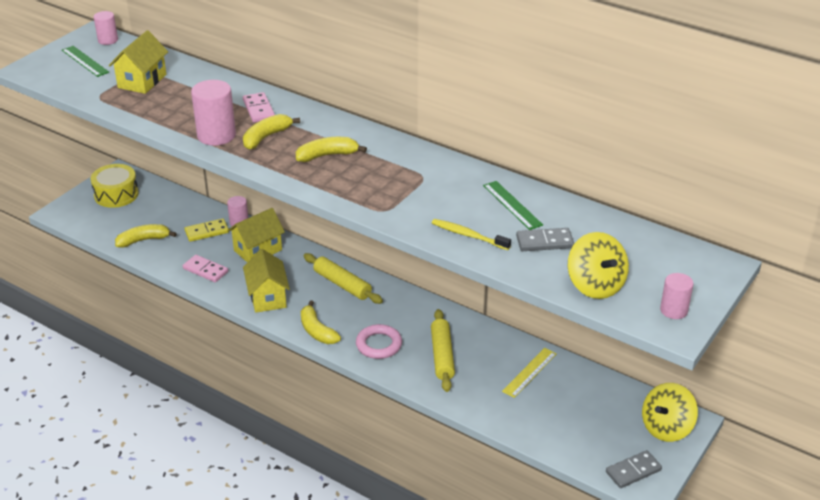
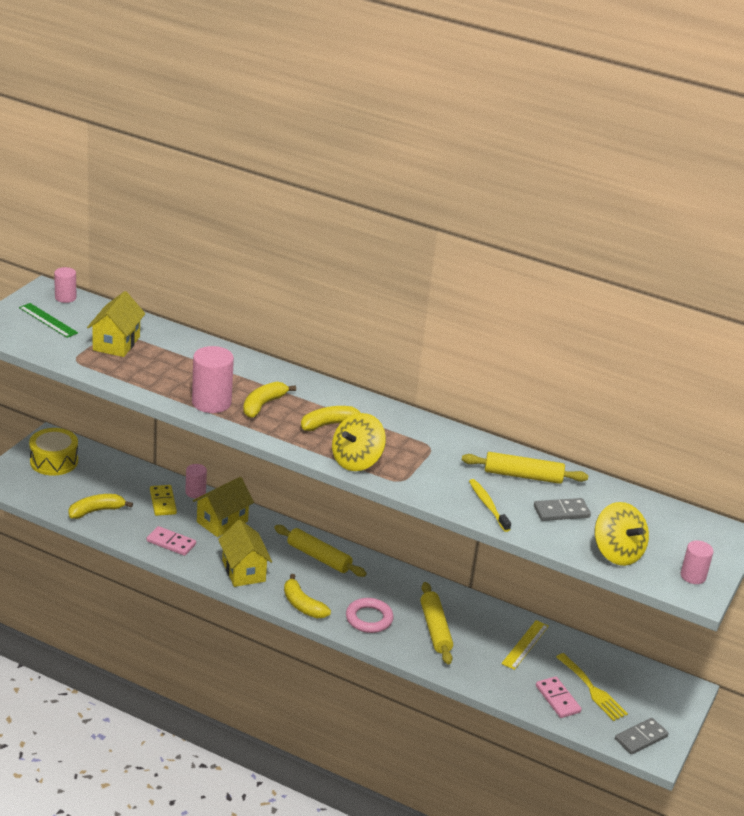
camera: 10 degrees left, 5 degrees down
(207, 232) = (163, 502): yellow domino -> yellow domino turned 75 degrees counterclockwise
(259, 109) = (247, 376): pink domino -> pink domino (558, 699)
(468, 235) = (488, 505): yellow toothbrush -> yellow toothbrush turned 45 degrees clockwise
(512, 205) = (523, 475): green ruler -> yellow rolling pin
(591, 420) = (592, 690): none -> yellow fork
(666, 428) = (666, 696): yellow spinning top -> yellow spinning top (356, 461)

